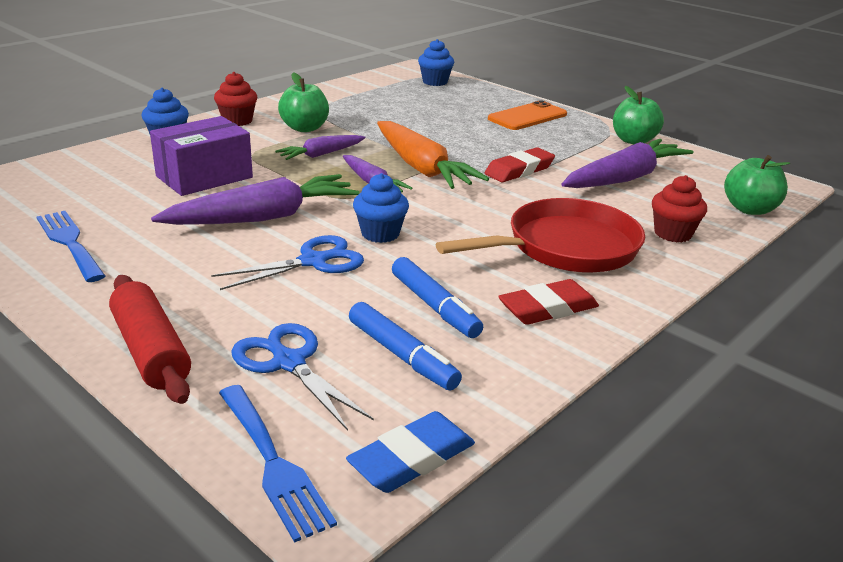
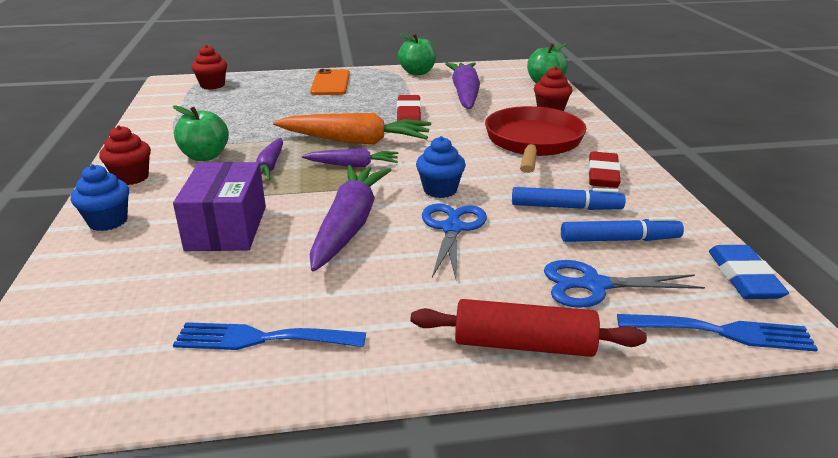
camera: 50 degrees left, 0 degrees up
(435, 82) = (212, 85): blue cupcake -> red cupcake

